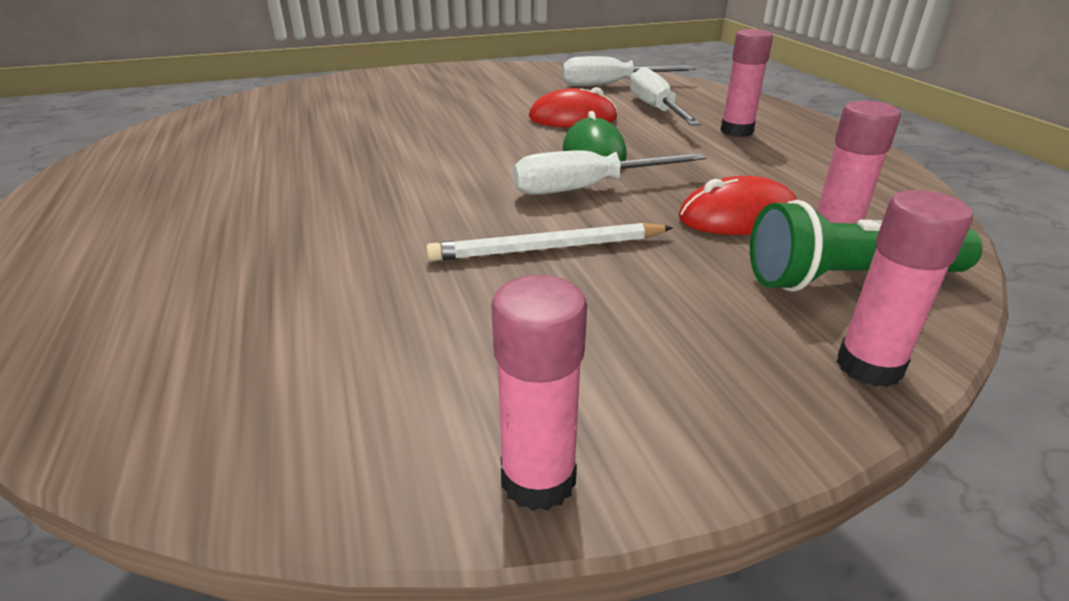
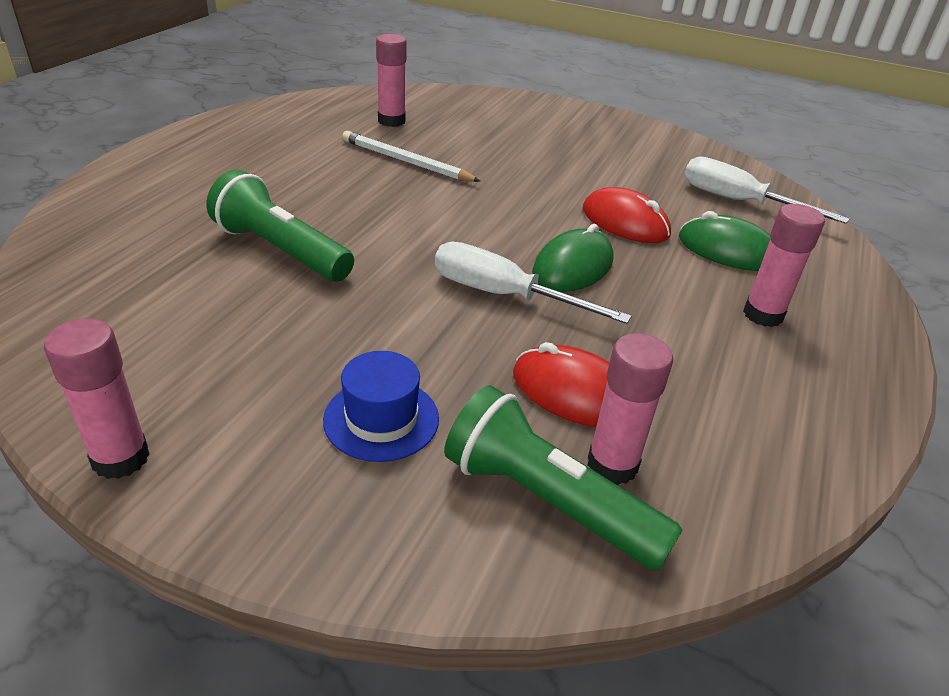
camera: 40 degrees right, 5 degrees up
(350, 244) = (281, 250): none -> green flashlight
(548, 248) = (383, 327): white pencil -> white pencil (406, 162)
(656, 109) = (727, 250): white screwdriver -> green mouse
(670, 302) = (381, 419): none -> blue hat
(869, 366) = (412, 562): pink glue stick -> pink glue stick (391, 121)

